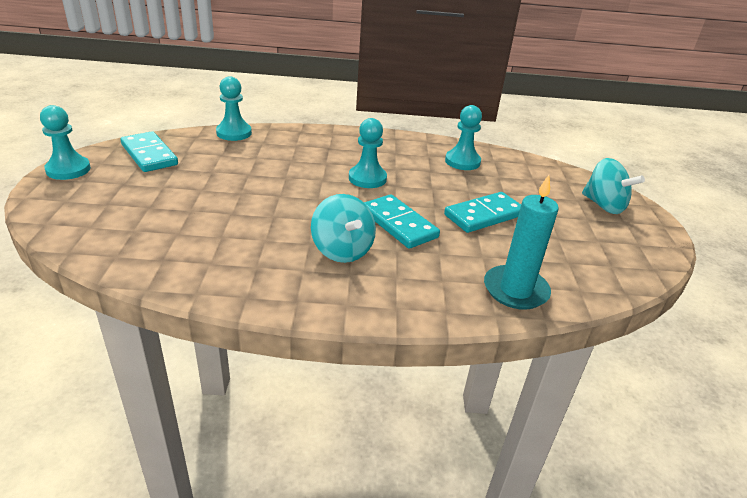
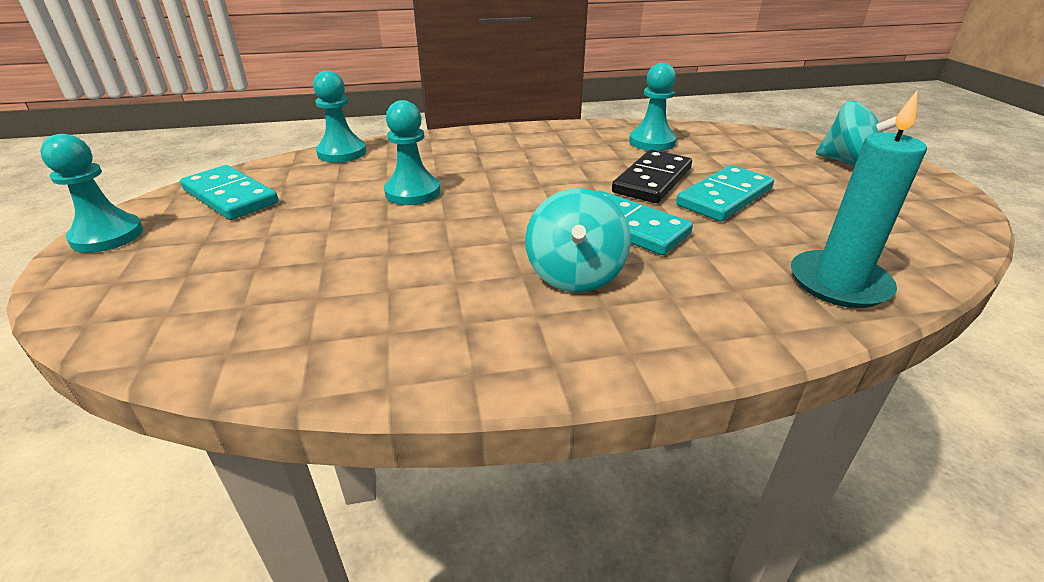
camera: 10 degrees left, 0 degrees up
(342, 250) = (575, 275): turquoise spinning top -> turquoise spinning top turned 45 degrees clockwise
(367, 178) = (549, 179): turquoise pawn -> turquoise pawn (413, 192)
(441, 193) = (652, 180): none -> black domino

